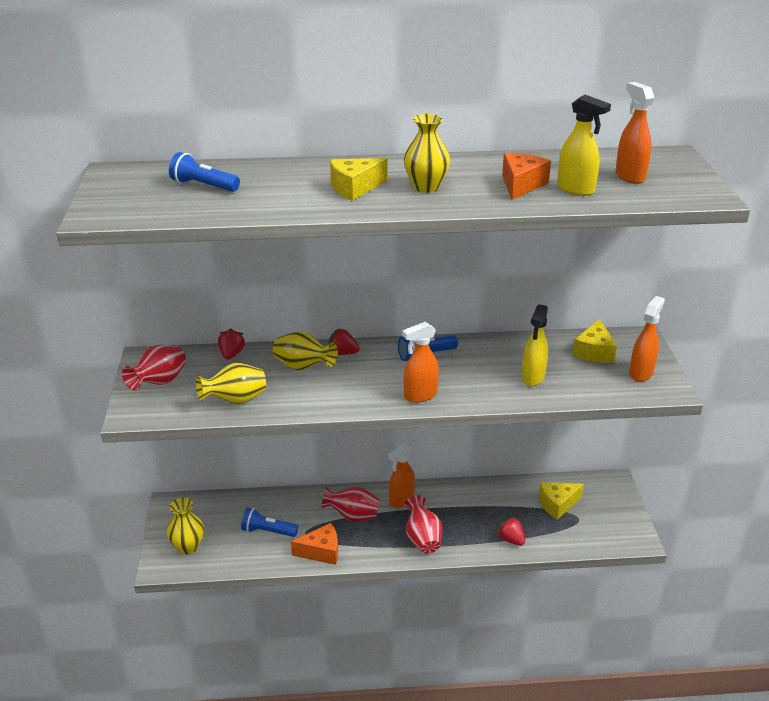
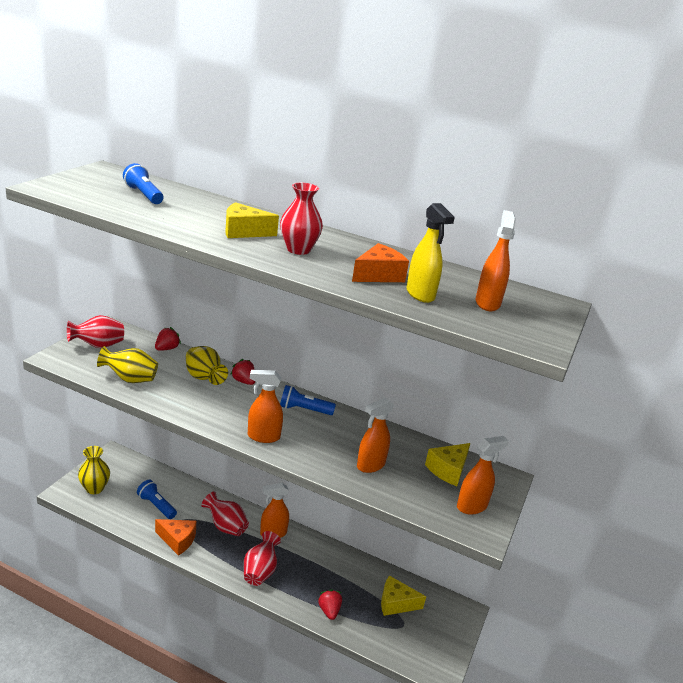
camera: 25 degrees right, 5 degrees down
(426, 187) = (298, 250): yellow vase -> red vase
(533, 377) = (370, 465): yellow spray bottle -> orange spray bottle

